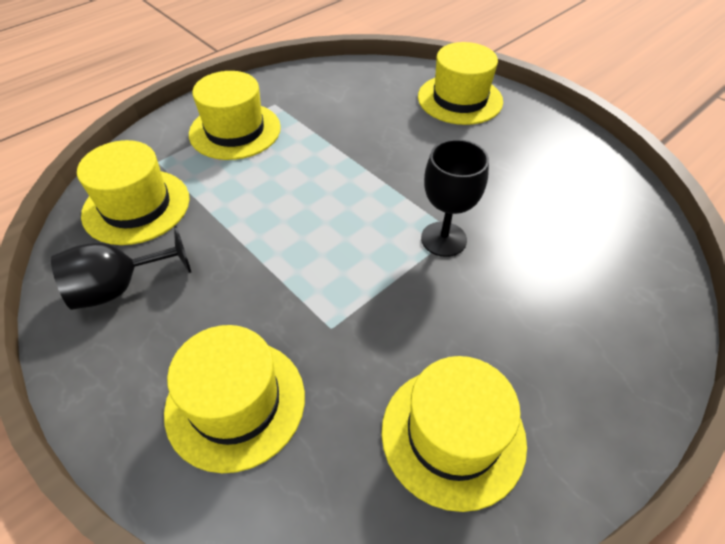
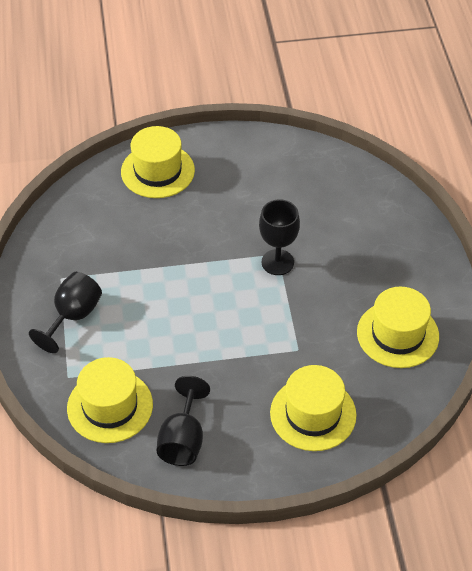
camera: 55 degrees left, 0 degrees up
(235, 131) = (73, 316): yellow hat -> black goblet

